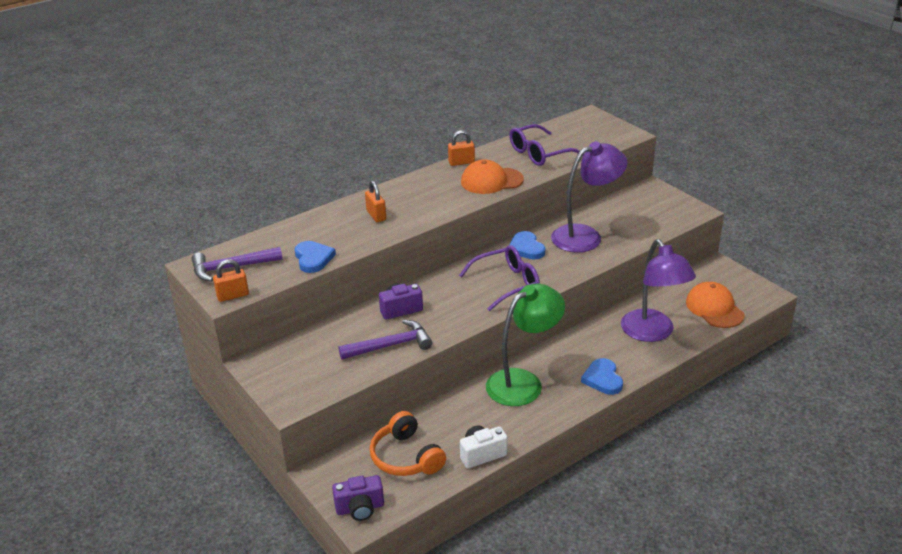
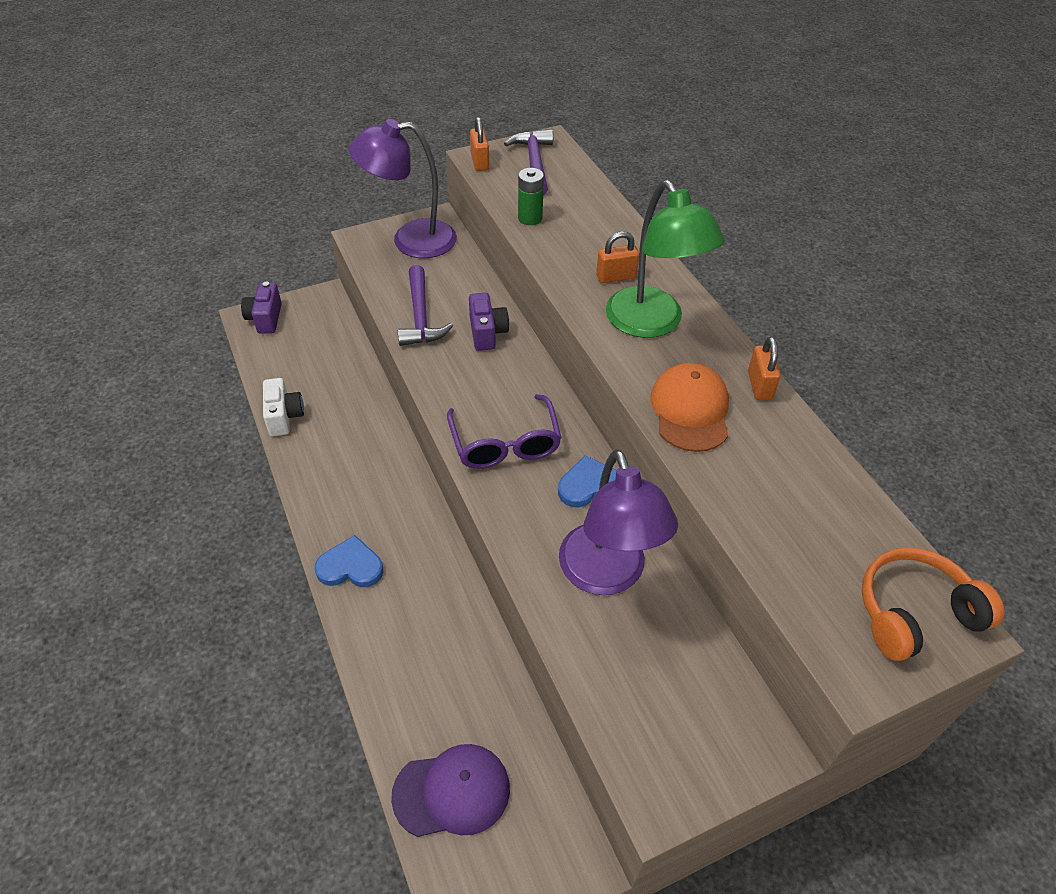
camera: 100 degrees right, 15 degrees up
(313, 258) = (530, 218): blue heart -> green battery
(406, 457) = (313, 358): orange headphones -> orange headphones (914, 613)
(523, 382) = (382, 479): green lamp -> green lamp (652, 323)
(539, 153) = (782, 496): purple glasses -> none
(652, 333) = (422, 665): purple lamp -> purple lamp (411, 240)
(714, 308) = (452, 792): orange cap -> purple cap

